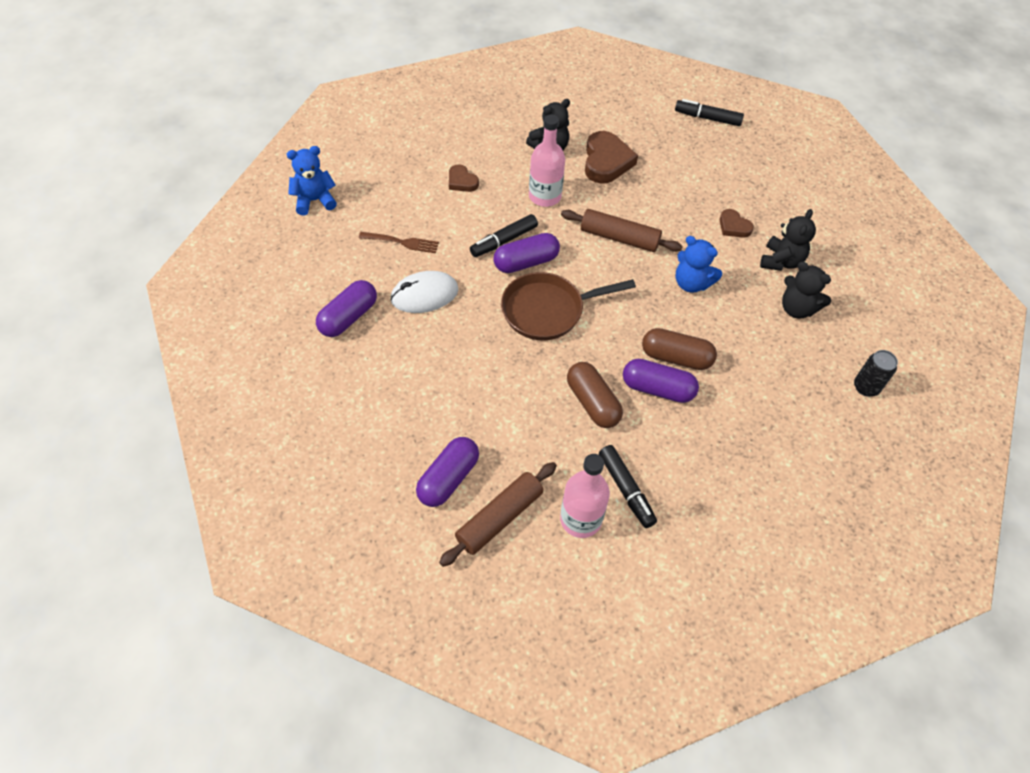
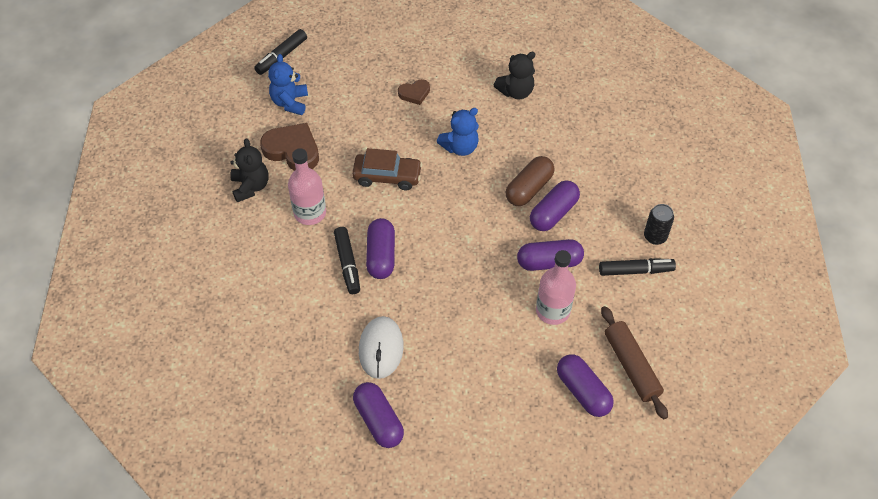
camera: 65 degrees left, 0 degrees up
(314, 200) = (210, 411): blue teddy bear -> blue teddy bear (290, 102)
(402, 242) = (307, 347): brown fork -> none
(462, 181) = (255, 272): brown heart -> none
(547, 310) = (442, 259): brown pan -> none
(580, 519) = (651, 310): pink bottle -> pink bottle (553, 310)
(592, 403) = (549, 262): brown capsule -> purple capsule
(619, 238) = (387, 176): brown rolling pin -> brown car
(781, 261) = (465, 80): black teddy bear -> none
(866, 387) = (603, 85): black can -> black can (655, 236)

